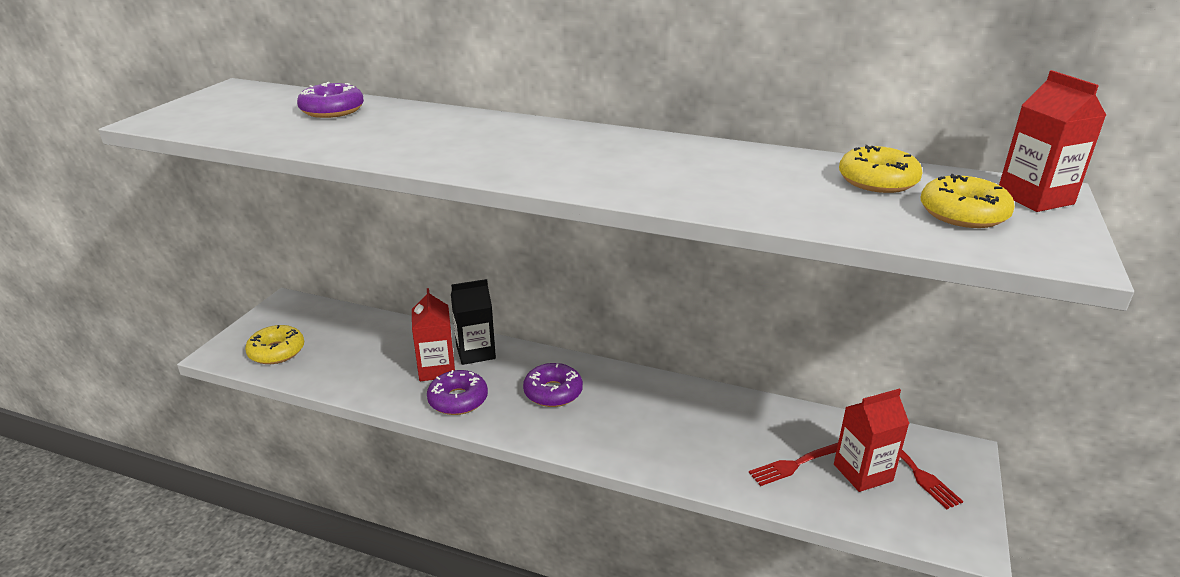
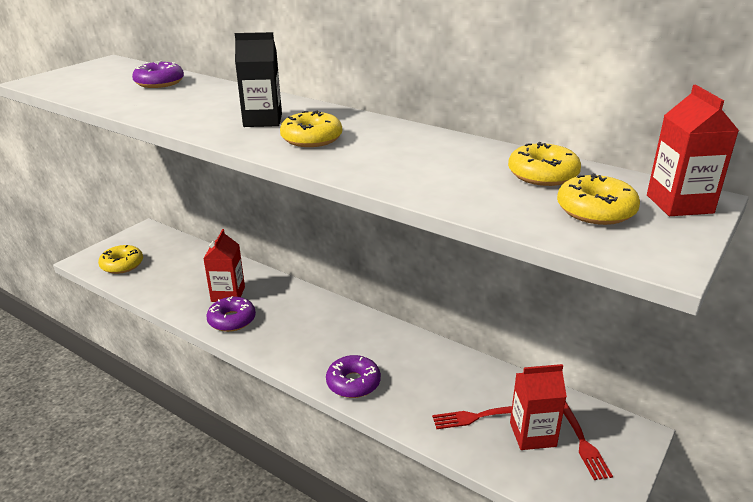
camera: 15 degrees right, 0 degrees up
(475, 352) = (263, 285): black carton -> black carton (263, 120)
(553, 392) = (306, 325): purple donut -> purple donut (353, 383)
(589, 164) = (311, 139): none -> yellow donut

